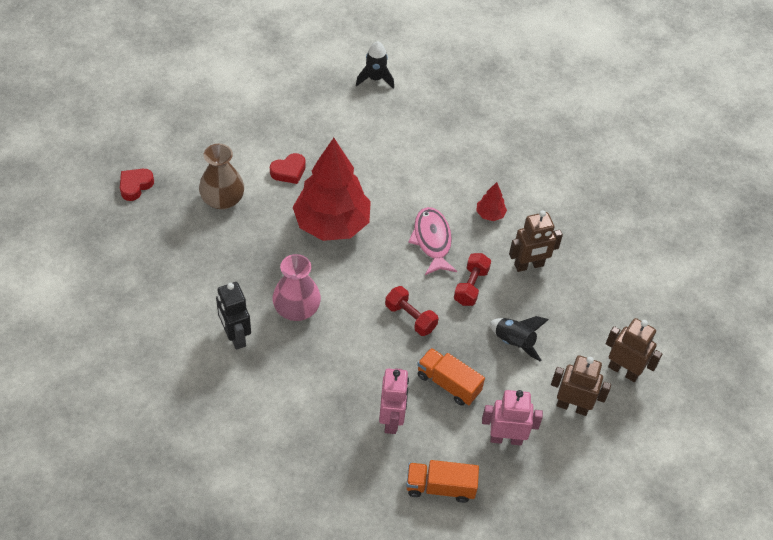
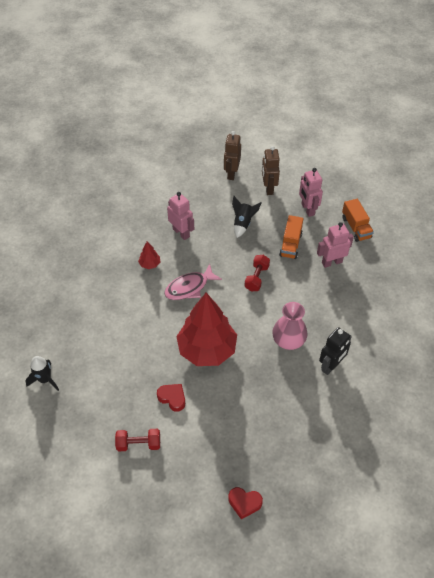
camera: 110 degrees left, 0 degrees up
(222, 199) = (223, 430): brown vase -> none
(471, 286) = (214, 256): red dumbbell -> red dumbbell (139, 444)
(529, 265) = (181, 233): brown robot -> pink robot

